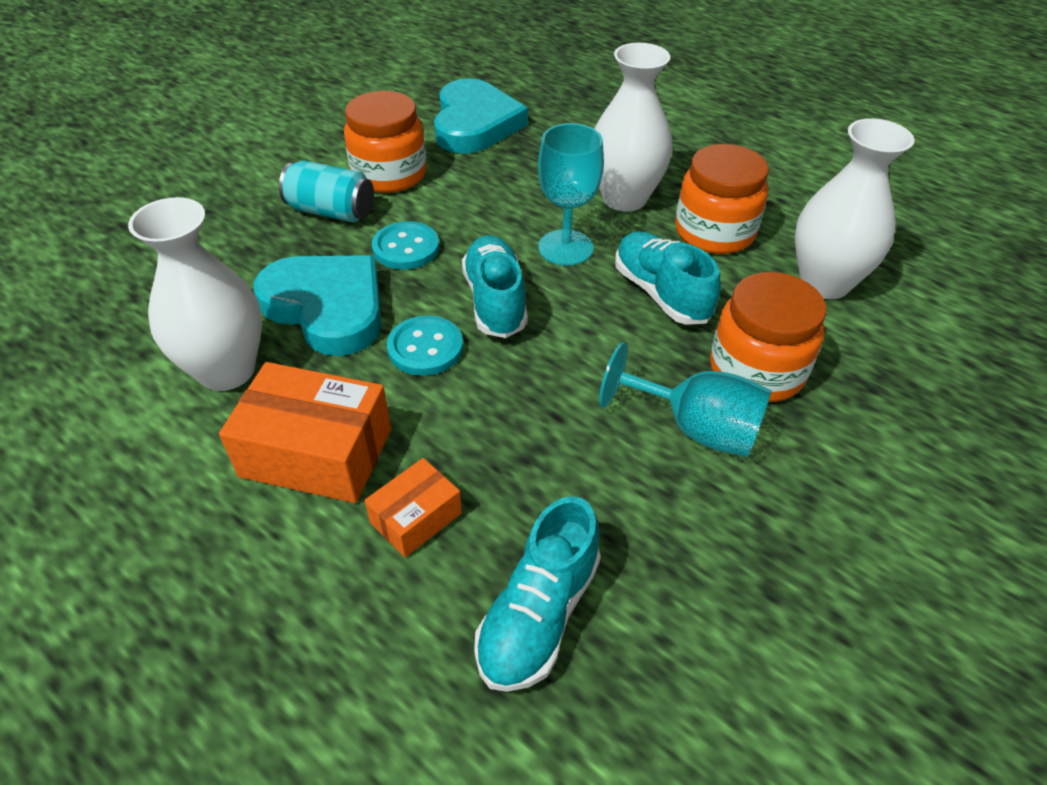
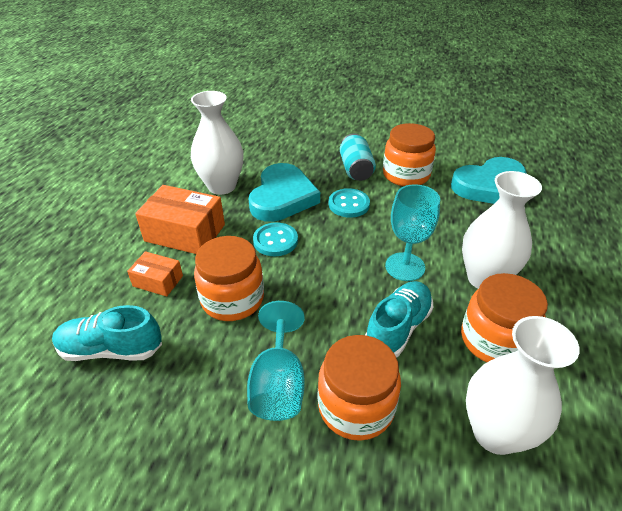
camera: 65 degrees right, 5 degrees down
(316, 452) = (185, 233): orange box -> orange box turned 60 degrees counterclockwise
(495, 301) = (331, 253): turquoise shoe -> none
(518, 432) = (232, 299): none -> orange jar

